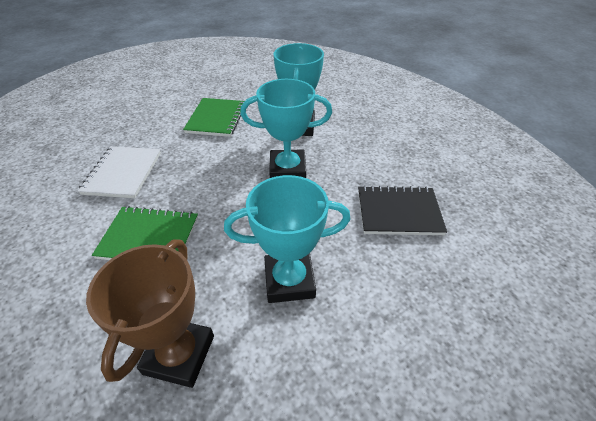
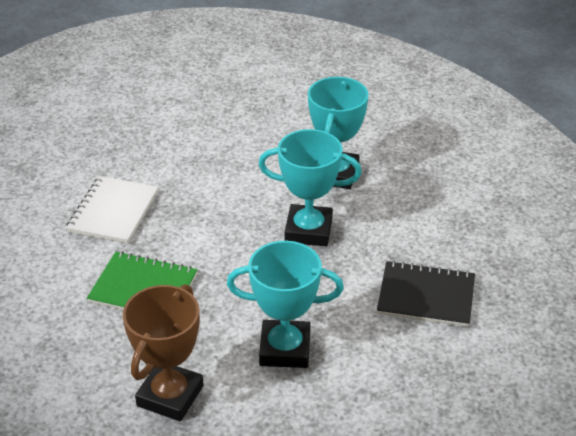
camera: 10 degrees right, 5 degrees down
(216, 119) = (230, 150): green notebook -> none

